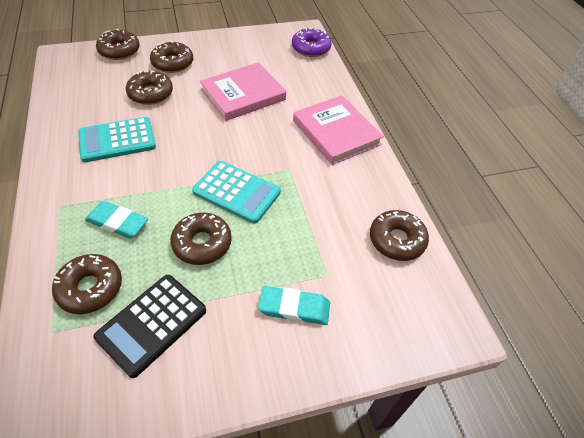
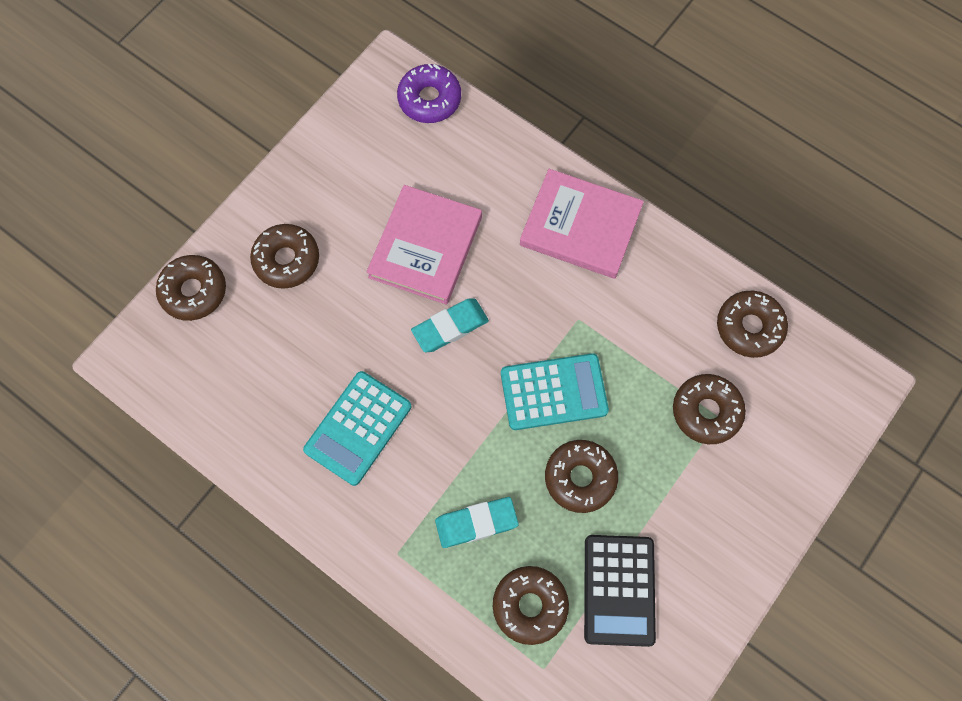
camera: 35 degrees left, 20 degrees up
(150, 94) = (317, 331): brown donut -> brown donut (706, 411)
(294, 308) = (720, 474): turquoise eraser -> turquoise eraser (450, 327)

